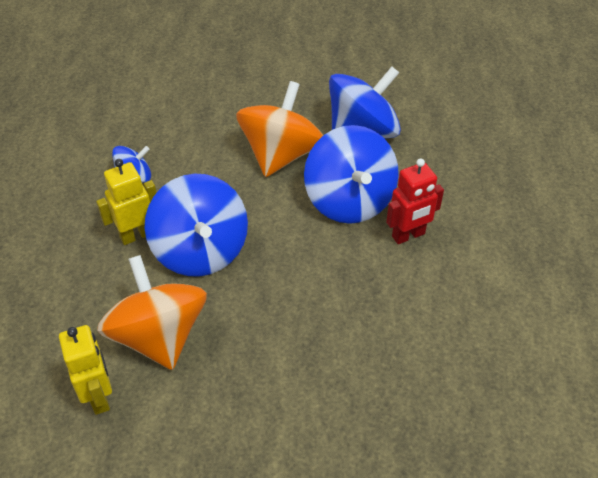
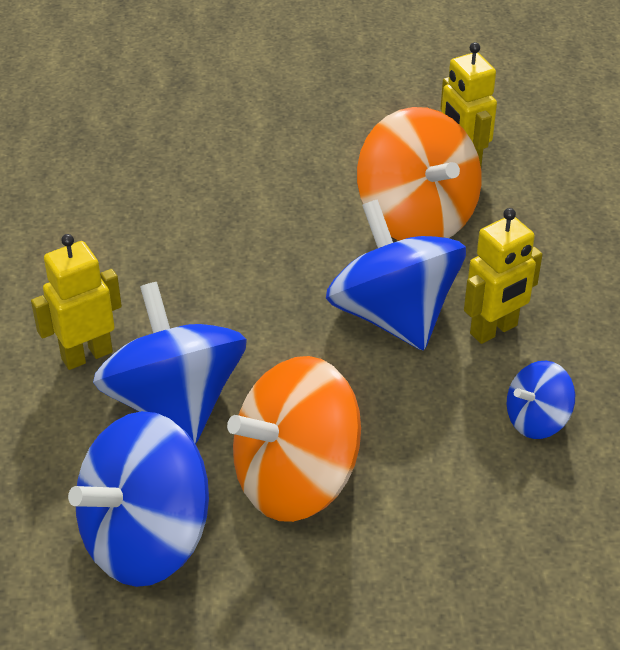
camera: 175 degrees right, 5 degrees down
(281, 155) = (296, 478): orange spinning top -> orange spinning top turned 45 degrees clockwise
(408, 235) = (86, 355): red robot -> yellow robot

